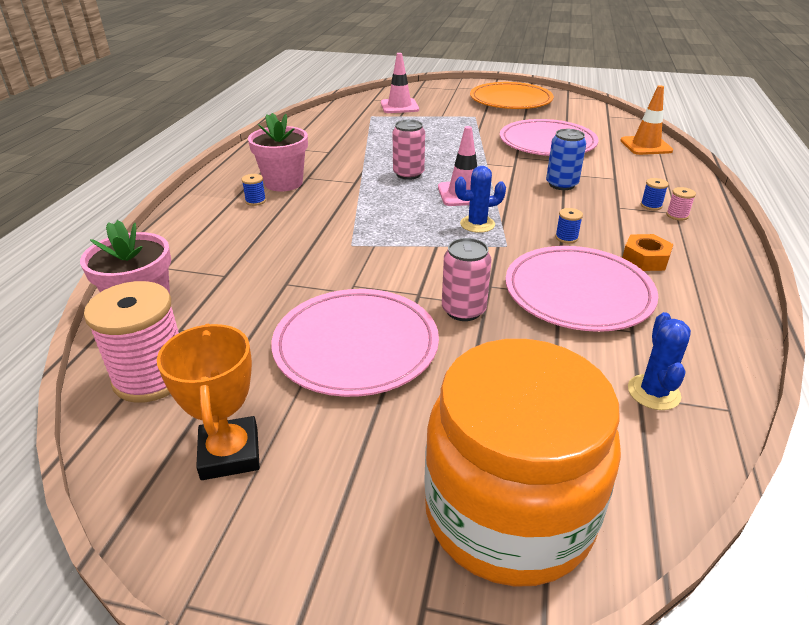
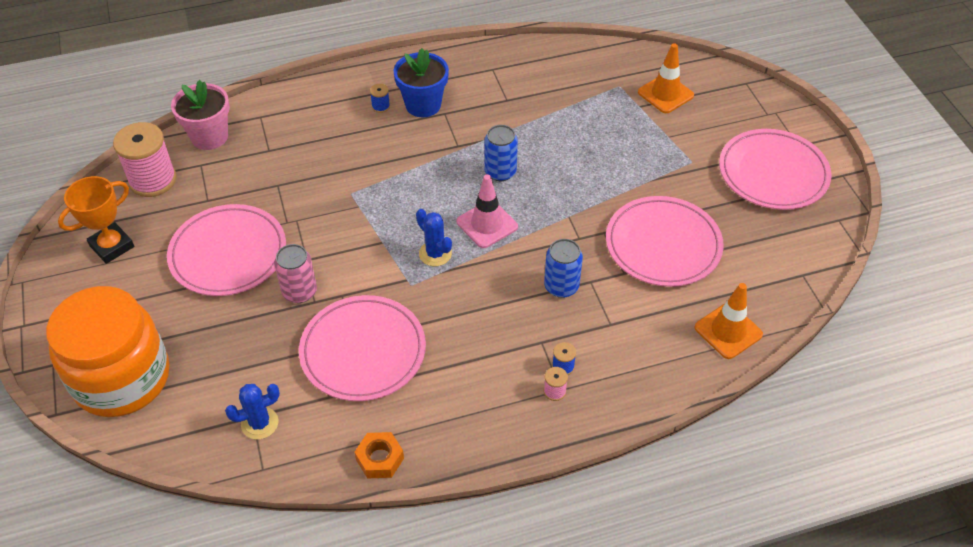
camera: 60 degrees right, 15 degrees up
(283, 183) = (423, 105): pink flower pot -> blue flower pot
(399, 106) = (665, 94): pink traffic cone -> orange traffic cone
(408, 174) = (500, 172): pink can -> blue can
(510, 100) = (773, 173): orange plate -> pink plate
(566, 238) = (451, 320): blue spool -> none
(645, 259) = (447, 383): orange nut -> orange nut (380, 459)

